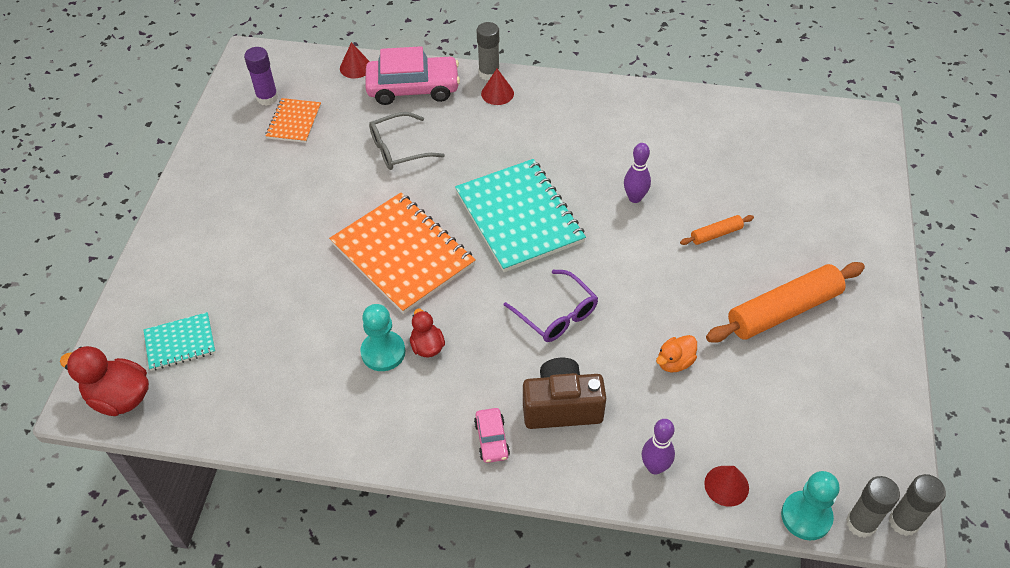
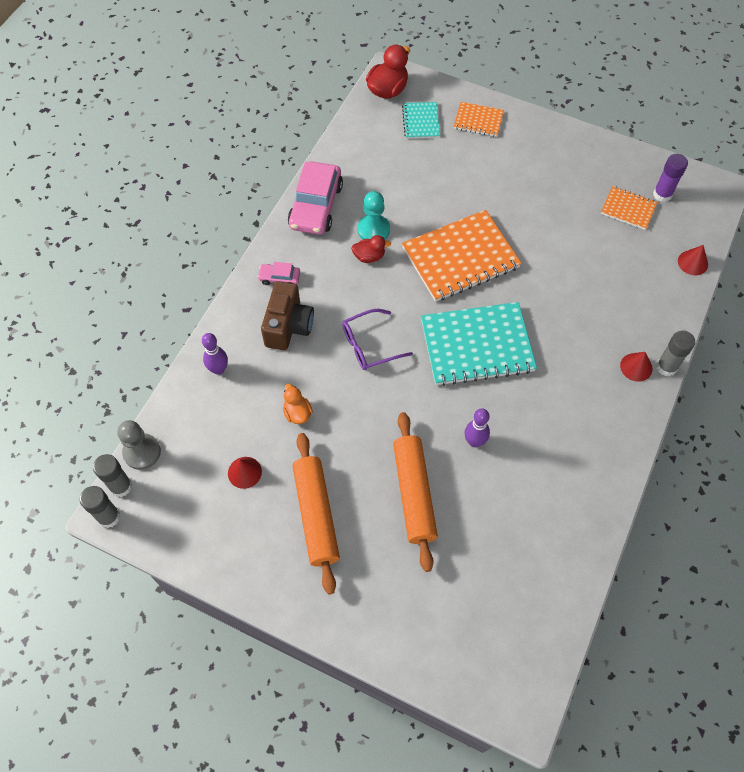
camera: 105 degrees right, 10 degrees up
(171, 279) = (478, 120): none -> orange notebook
(399, 149) = (578, 276): grey glasses -> none
(413, 88) = (656, 301): pink car -> pink car (316, 206)
(716, 234) = (414, 493): orange rolling pin -> orange rolling pin, size x2.14
(726, 485) = (186, 410): red cone -> red cone (244, 472)
(806, 516) = (142, 452): turquoise pawn -> grey pawn

